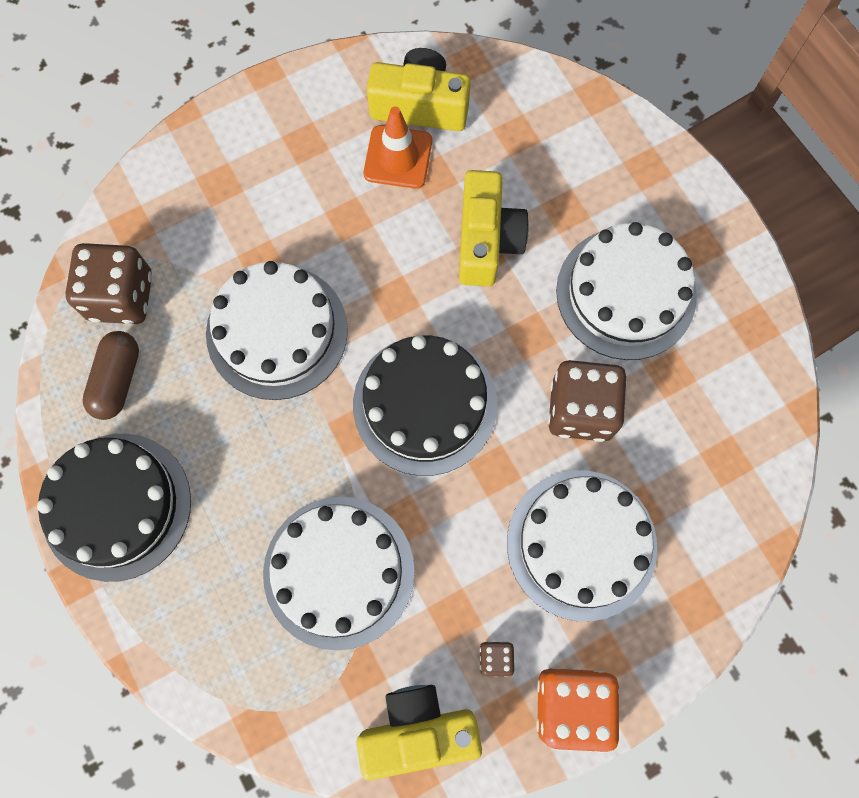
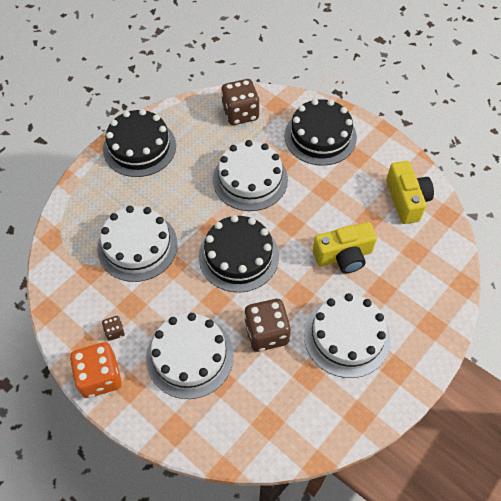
camera: 70 degrees right, 15 degrees down
(117, 380) = (199, 126): brown capsule -> none
(235, 182) = (320, 136): none -> black cake
(398, 157) = (371, 200): orange traffic cone -> none
(418, 730) = (68, 306): yellow camera -> none

